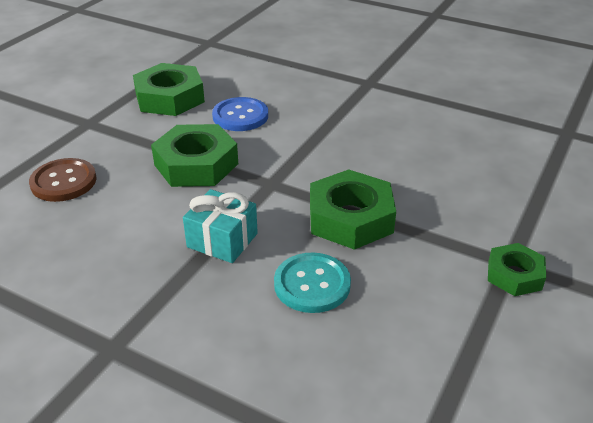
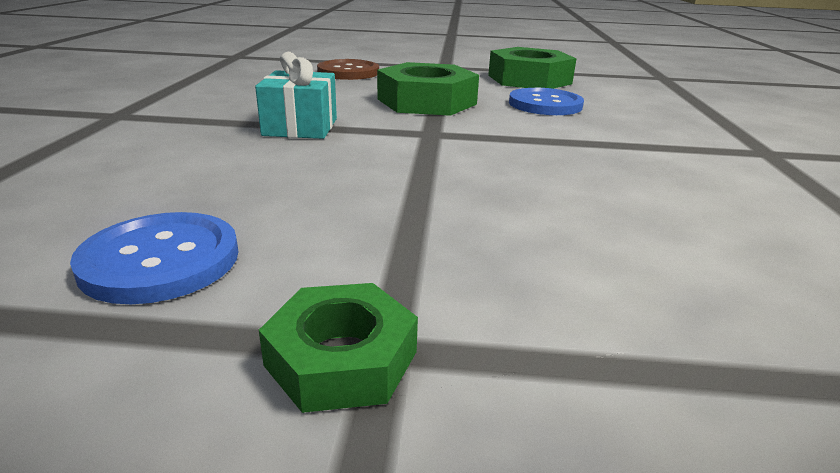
camera: 65 degrees right, 10 degrees down
(312, 284) = (236, 176): turquoise button -> none
(350, 218) = (400, 181): green nut -> none
(419, 323) = (160, 260): none -> blue button

